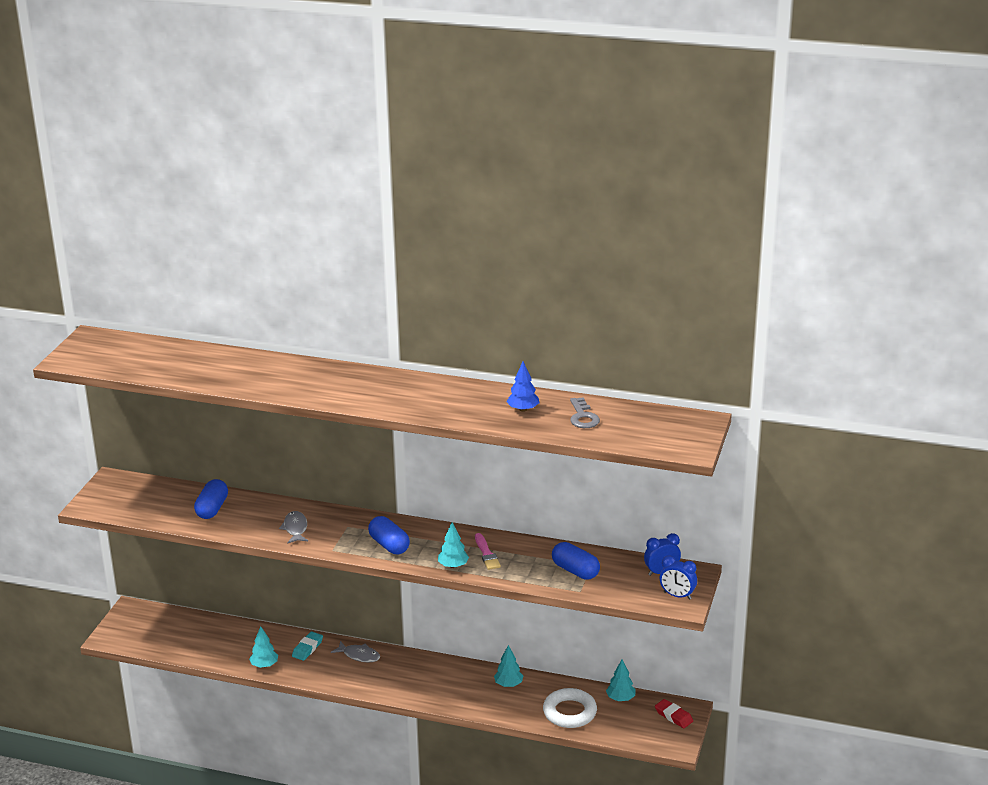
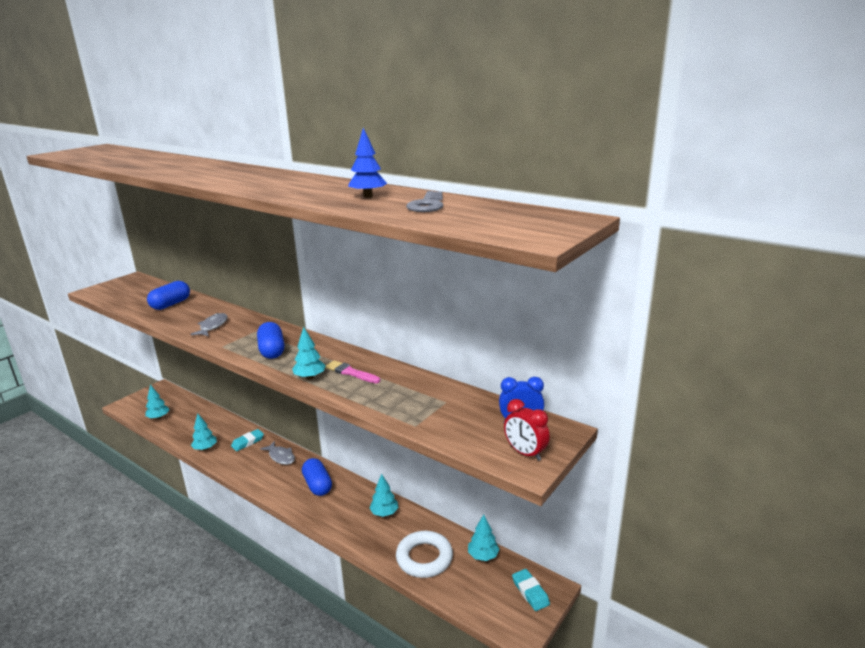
camera: 20 degrees right, 5 degrees down
(170, 644) = (158, 417): none -> turquoise tree
(486, 554) = (350, 372): pink brush -> pink brush turned 120 degrees clockwise
(575, 571) = (425, 404): blue capsule -> blue capsule (317, 485)
(673, 716) = (530, 592): red eraser -> turquoise eraser
(677, 595) = (525, 453): blue clock -> red clock

